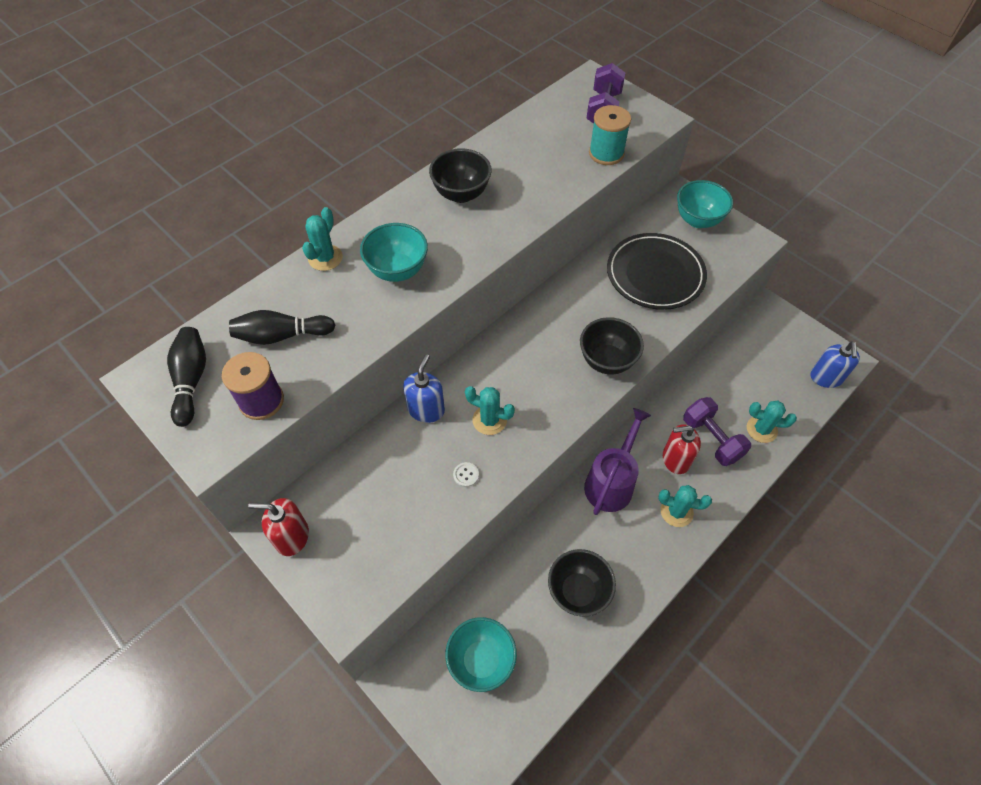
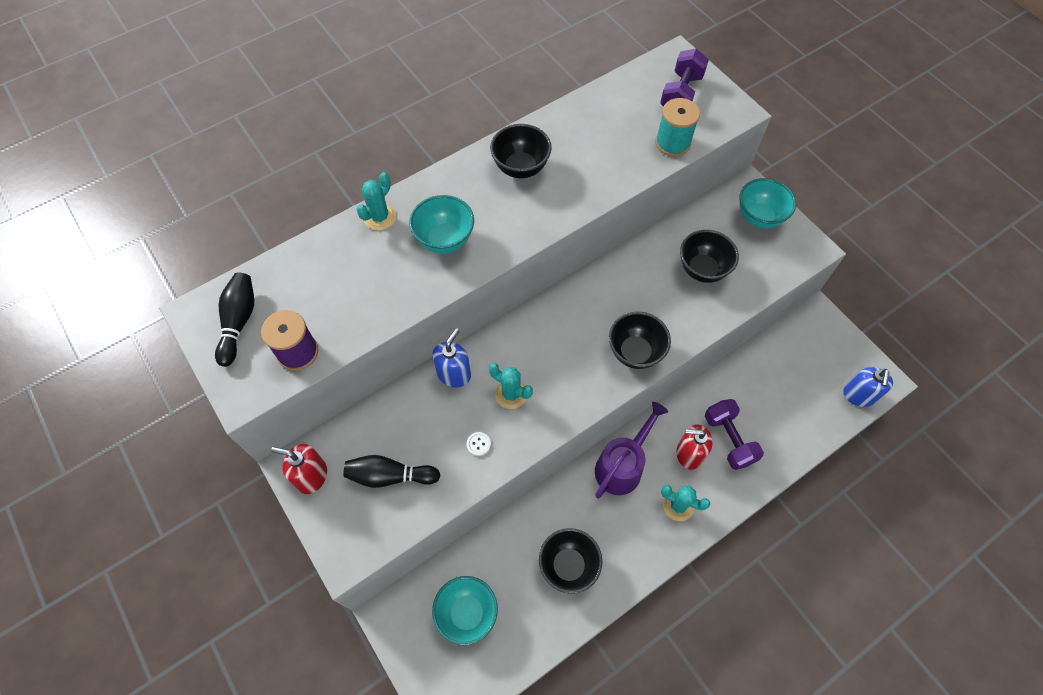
camera: 10 degrees right, 5 degrees up
(281, 336) = (326, 290): black bowling pin -> black bowling pin (390, 476)
(655, 274) = (702, 270): black plate -> black bowl
(761, 429) = (780, 438): turquoise cactus -> none

